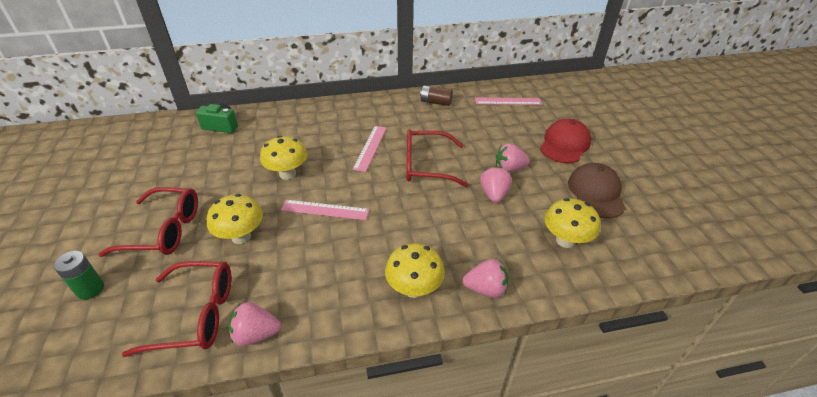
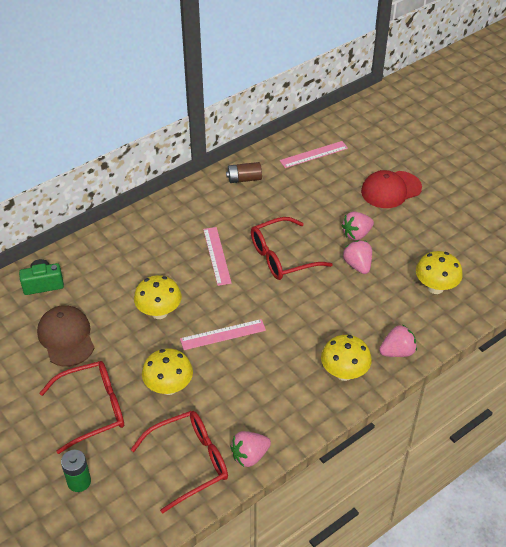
camera: 25 degrees left, 5 degrees up
(564, 144) = (391, 190): red cap -> red cap turned 120 degrees counterclockwise
(596, 193) = (439, 233): brown cap -> brown cap (66, 337)

